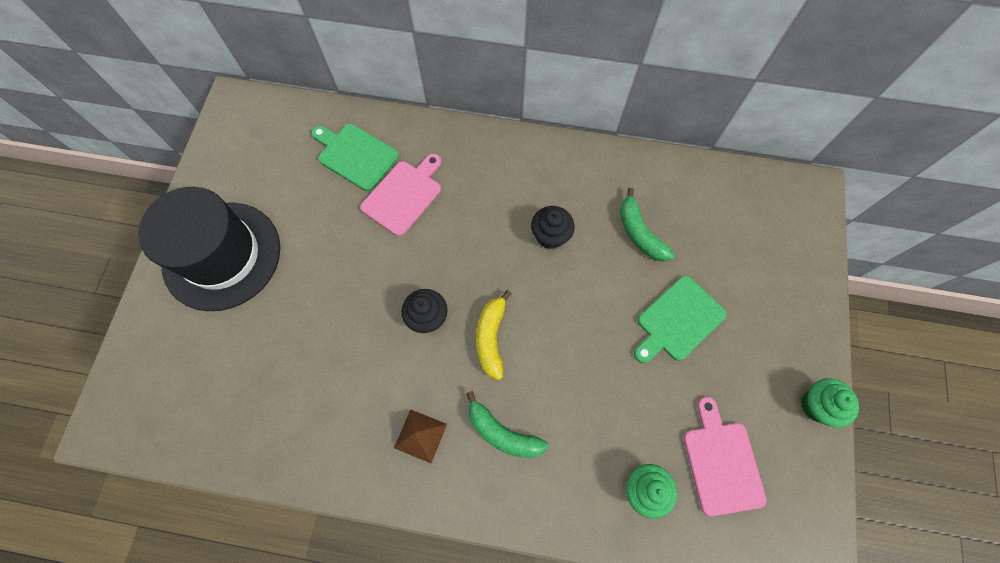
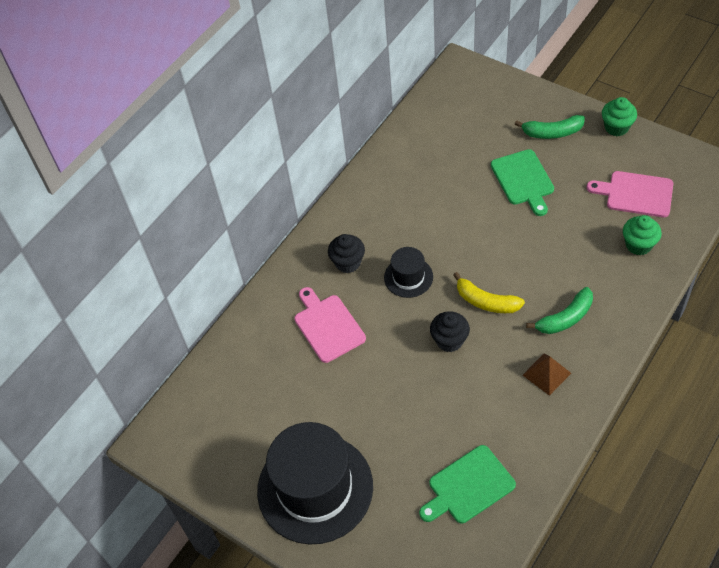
camera: 60 degrees left, 15 degrees down
(355, 155) = (267, 352): green cutting board -> green cutting board (468, 486)
(492, 247) = (408, 277): none -> black hat
(550, 236) = (417, 234): black cupcake -> black cupcake (348, 263)
(639, 233) = (443, 177): green banana -> green banana (552, 132)

